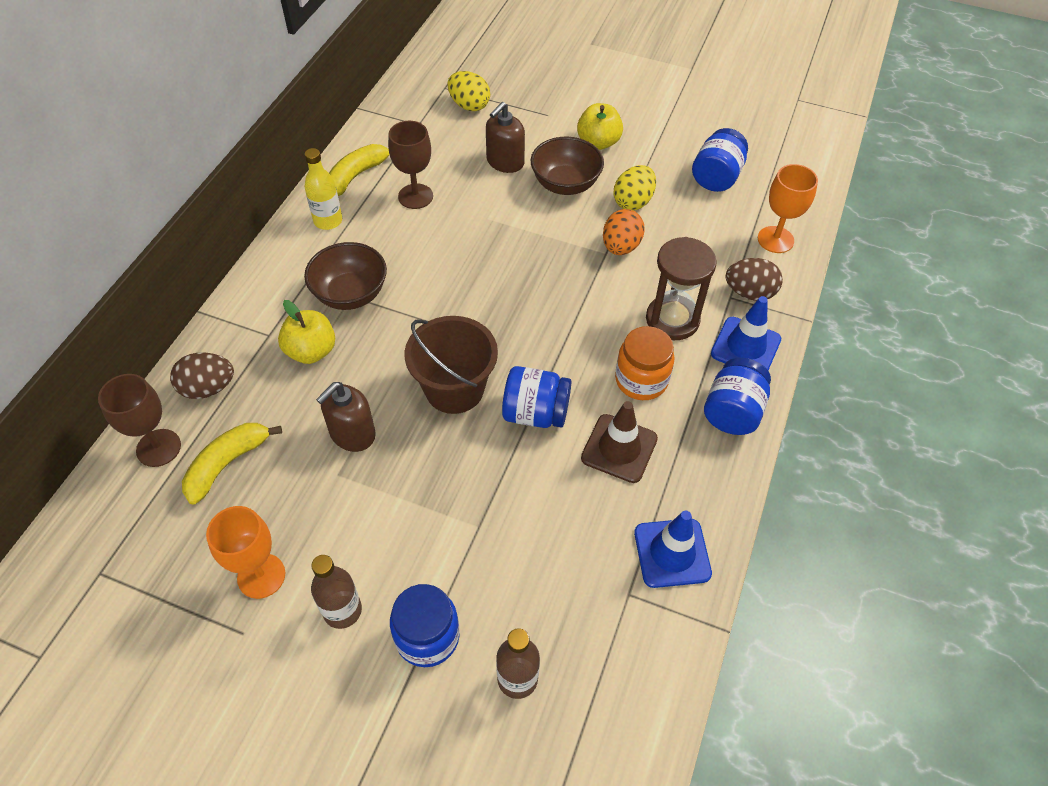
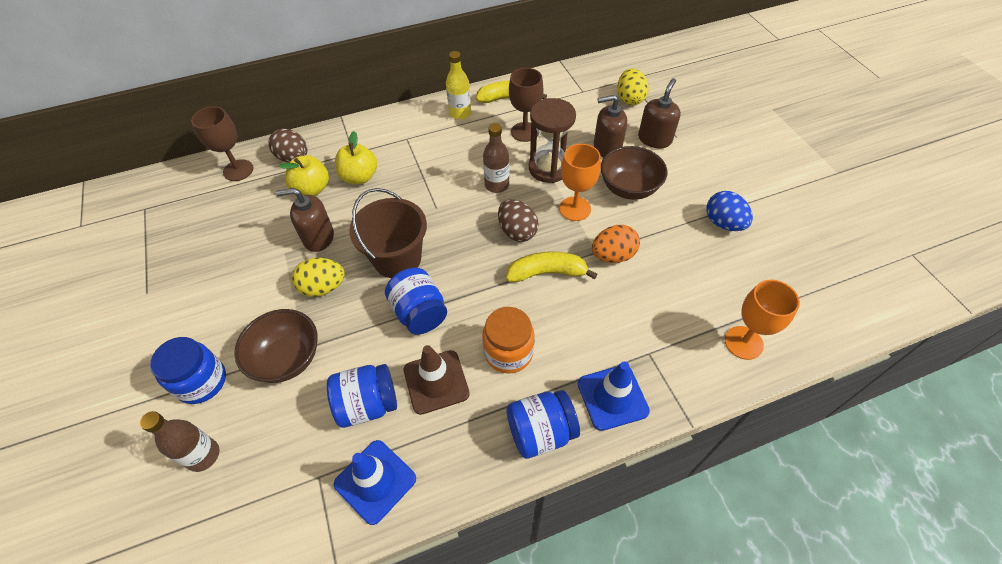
camera: 50 degrees right, 0 degrees up
(227, 464) = (251, 203): yellow banana -> yellow banana (547, 273)
(261, 576) = (189, 272): orange goblet -> orange goblet (575, 209)
(342, 610) = (191, 326): brown bottle -> brown bottle (497, 185)
(350, 294) = (418, 161): brown bowl -> brown bowl (287, 359)
(534, 128) = (654, 139): none -> brown soap dispenser
(598, 142) = (689, 177): yellow apple -> yellow apple (312, 189)
(633, 202) = (662, 233): yellow egg -> yellow egg (323, 287)
(664, 162) = (723, 223): none -> blue egg
(672, 319) = (583, 332): brown hourglass -> brown hourglass (549, 168)
(716, 177) = (753, 262): blue jar -> blue jar (367, 404)
(749, 293) = (668, 363): brown egg -> brown egg (517, 232)

